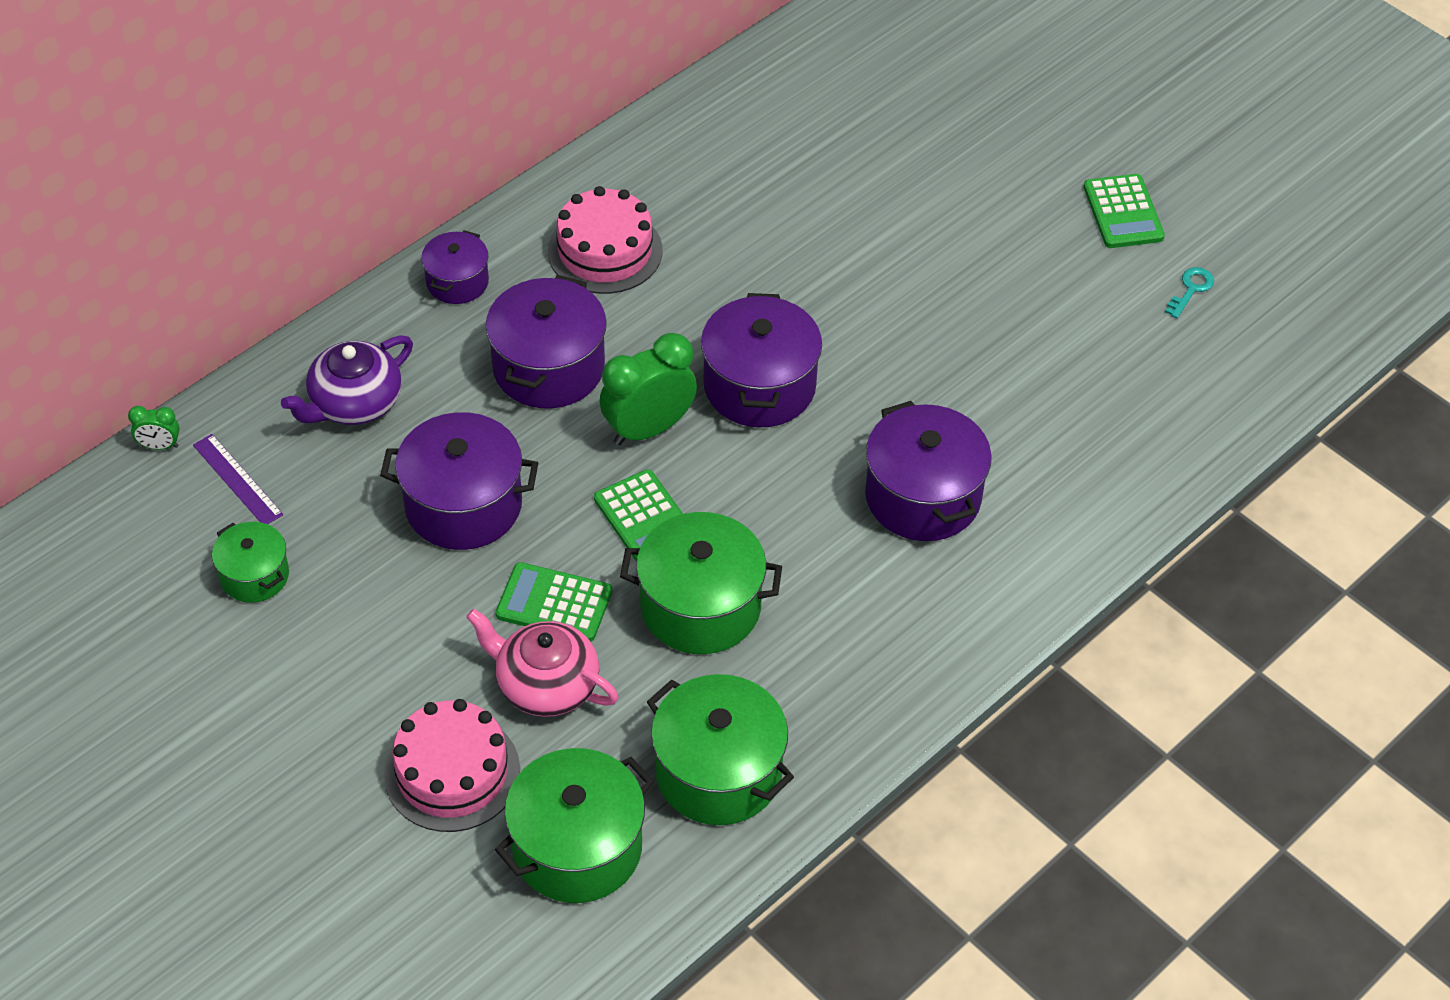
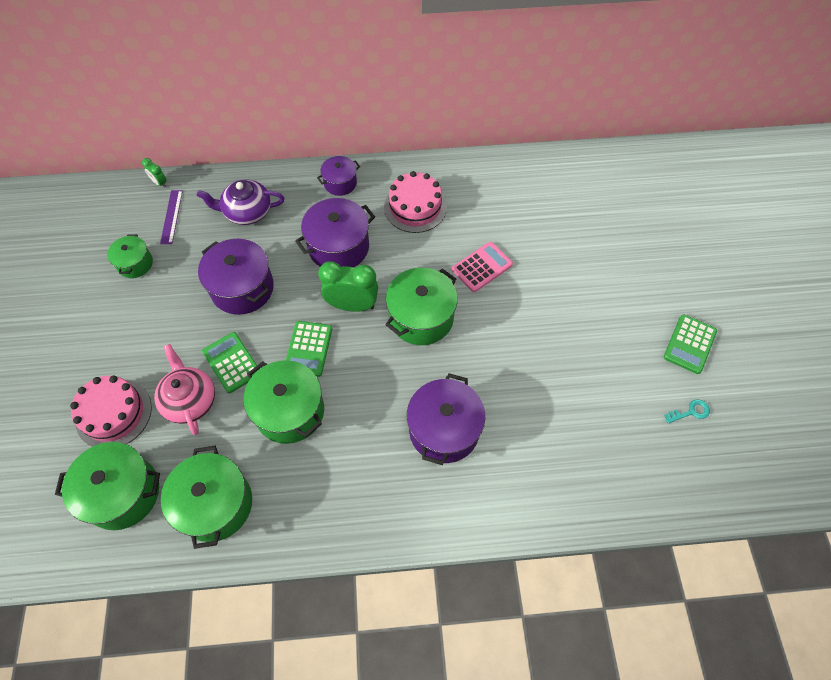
camera: 40 degrees right, 10 degrees up
(759, 386) = (421, 317): purple pot -> green pot
(778, 275) = (482, 267): none -> pink calculator

